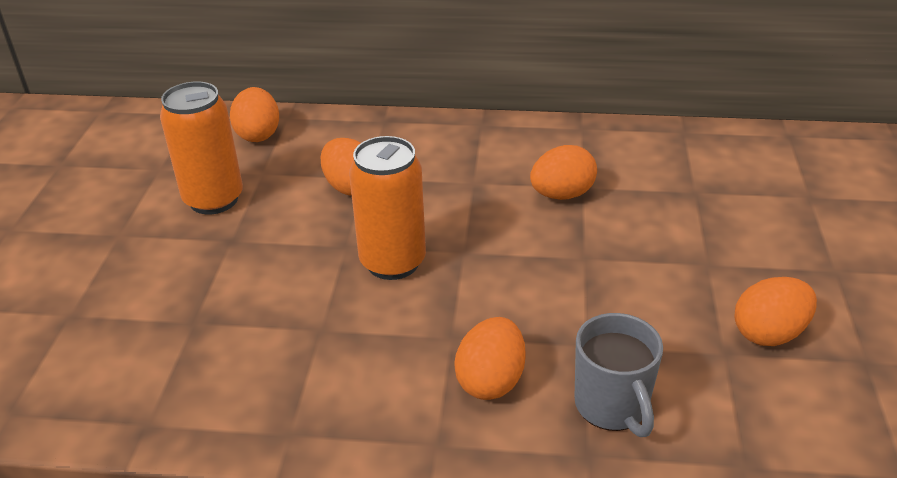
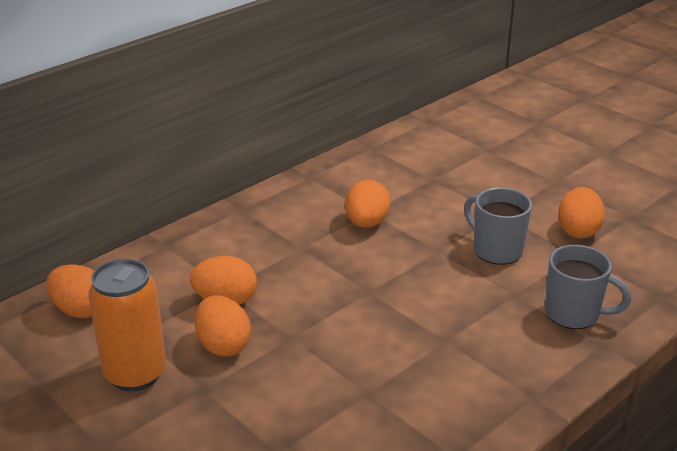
camera: 50 degrees left, 5 degrees down
(393, 262) = (339, 325): orange can -> none
(491, 381) = (503, 346): orange egg -> orange egg (223, 345)
(641, 294) = (496, 250): none -> grey mug

